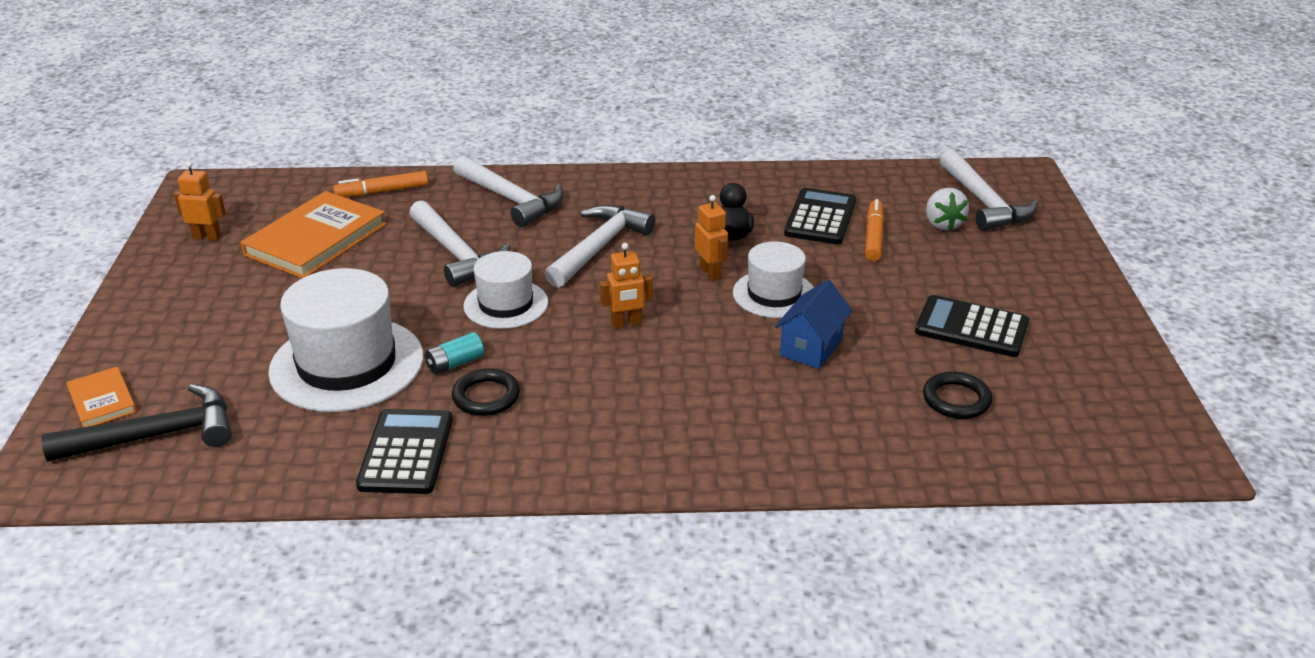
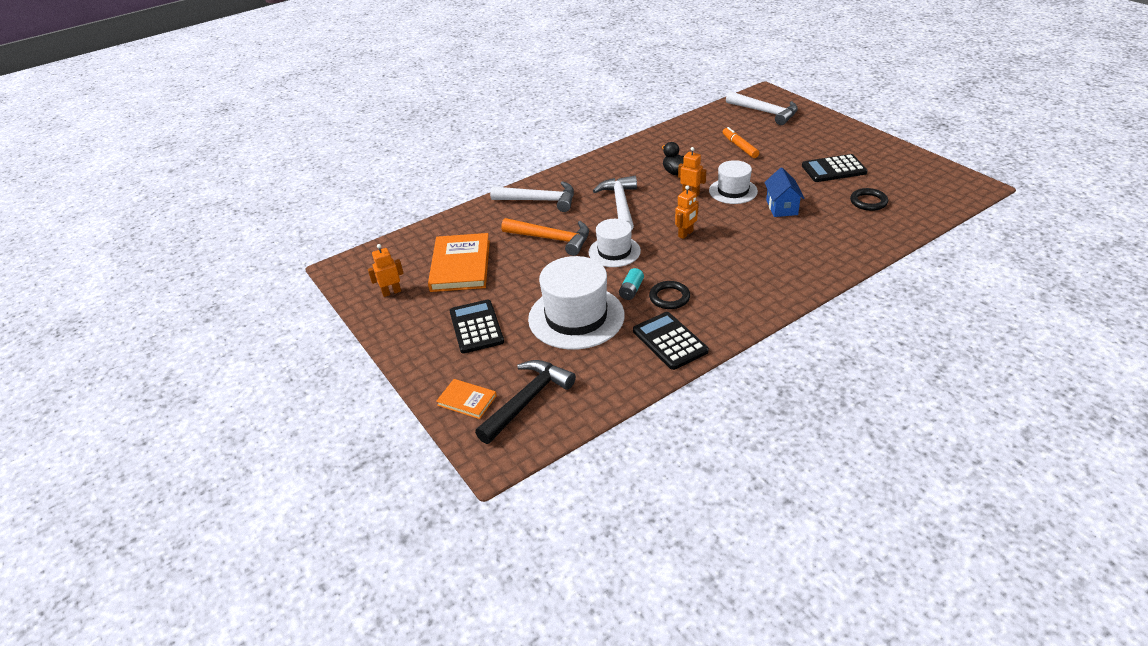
camera: 30 degrees left, 5 degrees up
(382, 192) = (460, 225): orange marker -> none
(456, 254) = (552, 239): white hammer -> orange hammer
(820, 218) = (704, 147): black calculator -> black calculator (476, 327)
(942, 224) = (761, 129): white strawberry -> none

